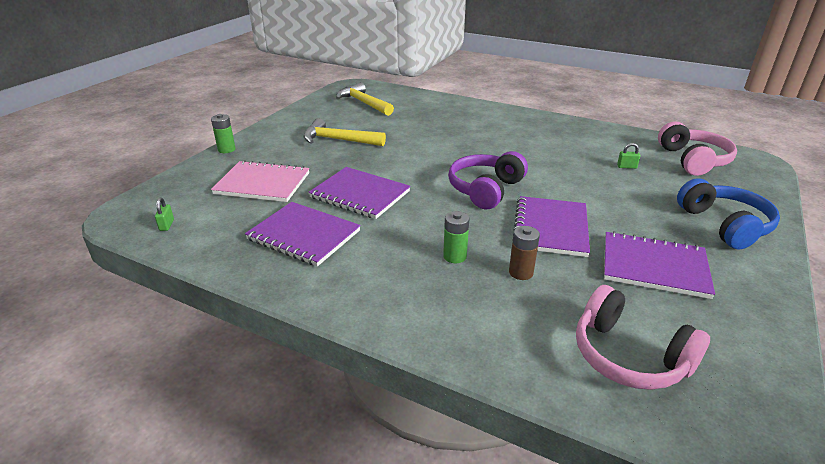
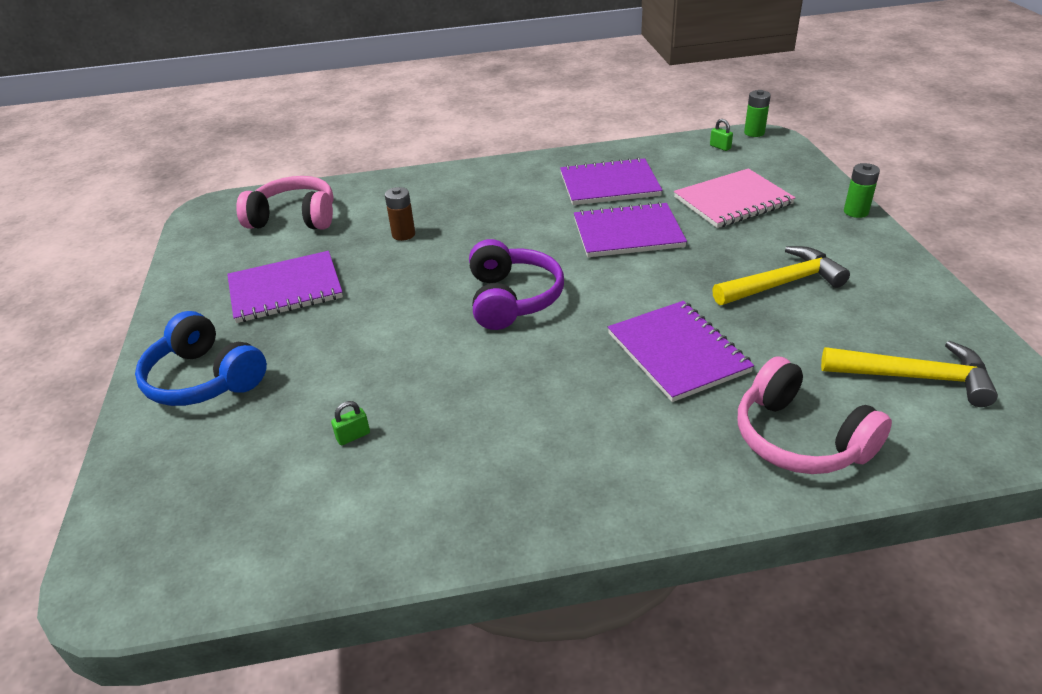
camera: 145 degrees right, 5 degrees up
(455, 256) = (469, 223): green battery -> green battery (754, 133)
(550, 228) = (404, 285): purple notebook -> purple notebook (678, 352)
(693, 160) = (241, 517): pink headphones -> pink headphones (800, 438)

